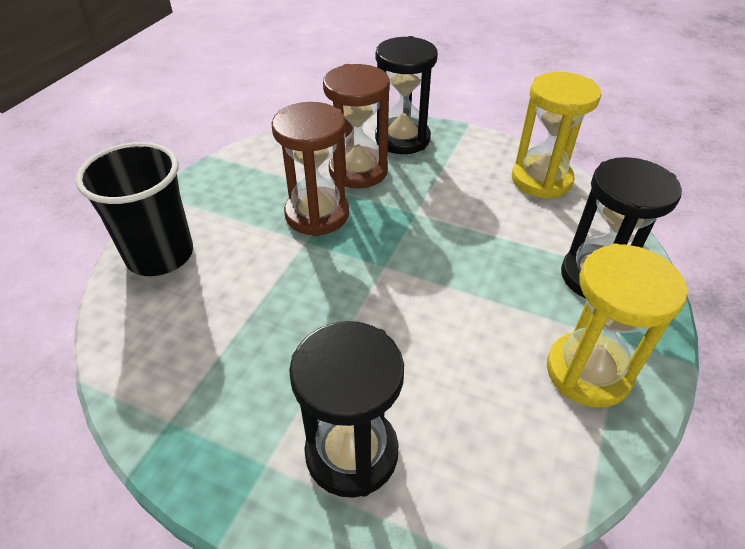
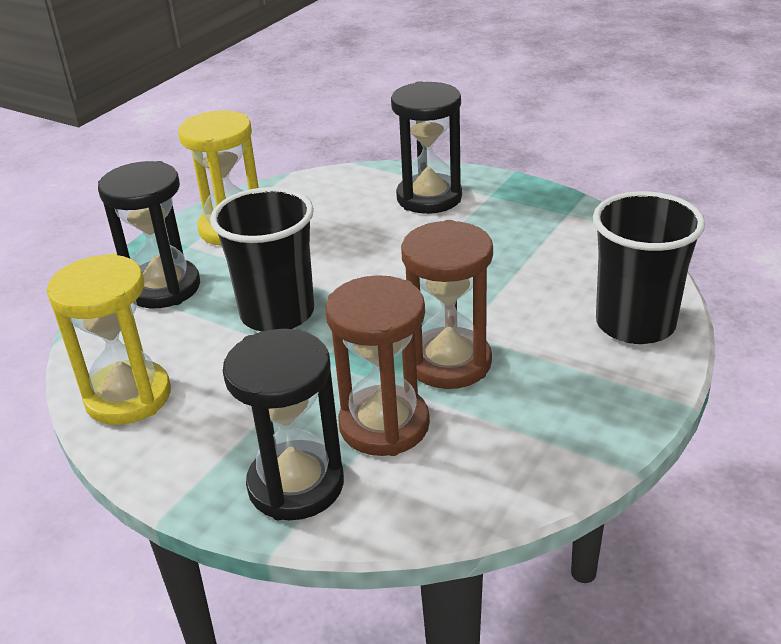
camera: 170 degrees left, 10 degrees down
(470, 252) = (277, 313): none -> black cup

